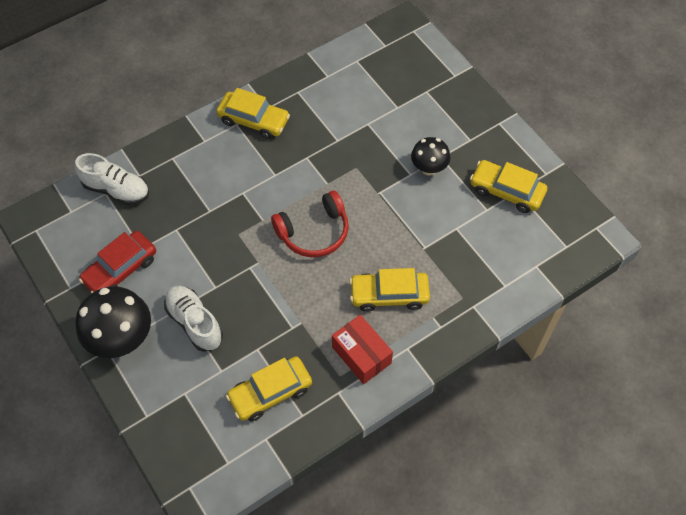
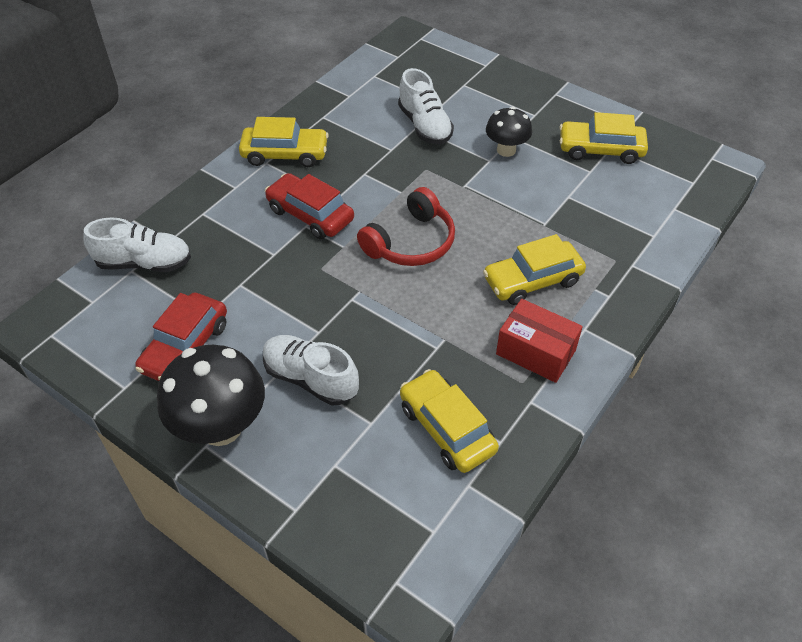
camera: 20 degrees left, 10 degrees down
(250, 183) = (310, 214): none -> red car
(270, 392) = (447, 428): yellow car -> yellow car turned 105 degrees clockwise
(374, 124) = (425, 126): none -> white shoe

